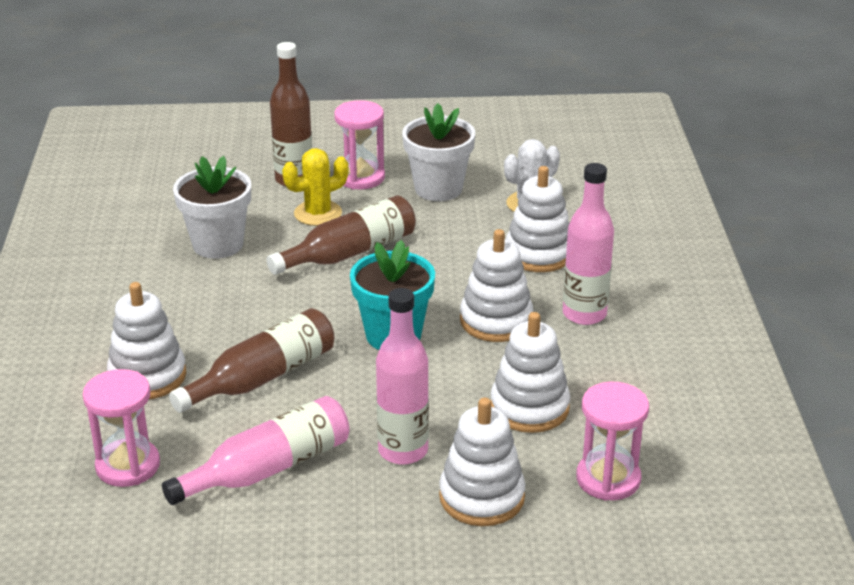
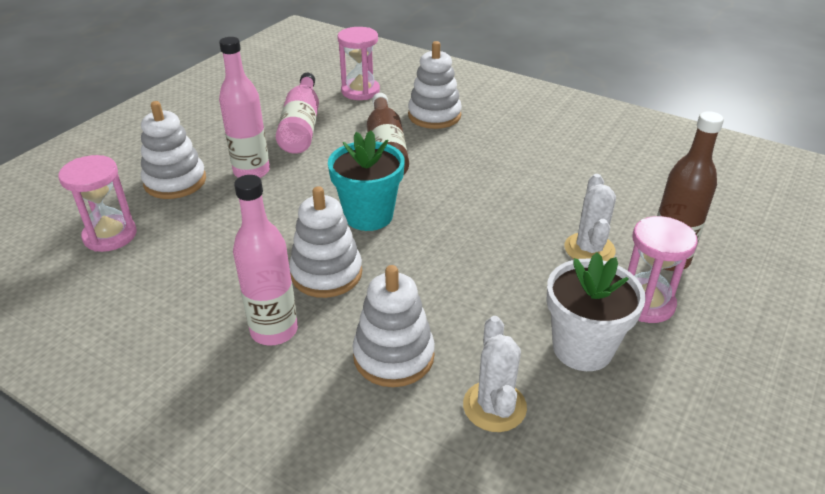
camera: 125 degrees right, 5 degrees up
(218, 244) = (576, 184): white flower pot -> none
(318, 213) = (589, 249): yellow cactus -> white cactus
(350, 253) = (505, 241): brown bottle -> none
(529, 408) = (215, 238): white stacking toy -> none

